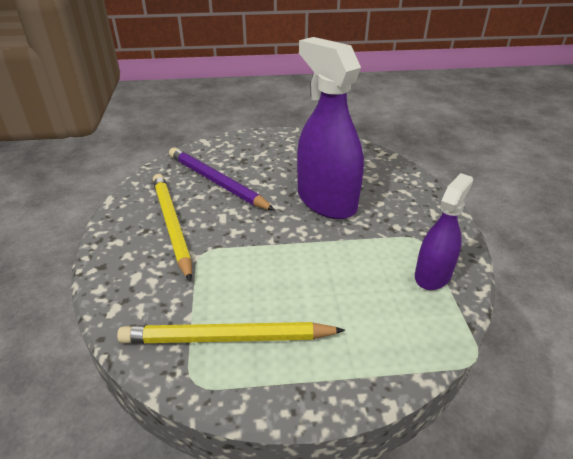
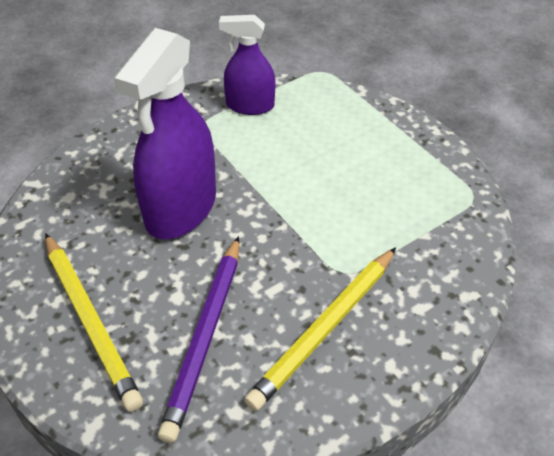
camera: 120 degrees left, 10 degrees up
(227, 338) = (422, 198): yellow pencil -> yellow pencil (91, 321)

